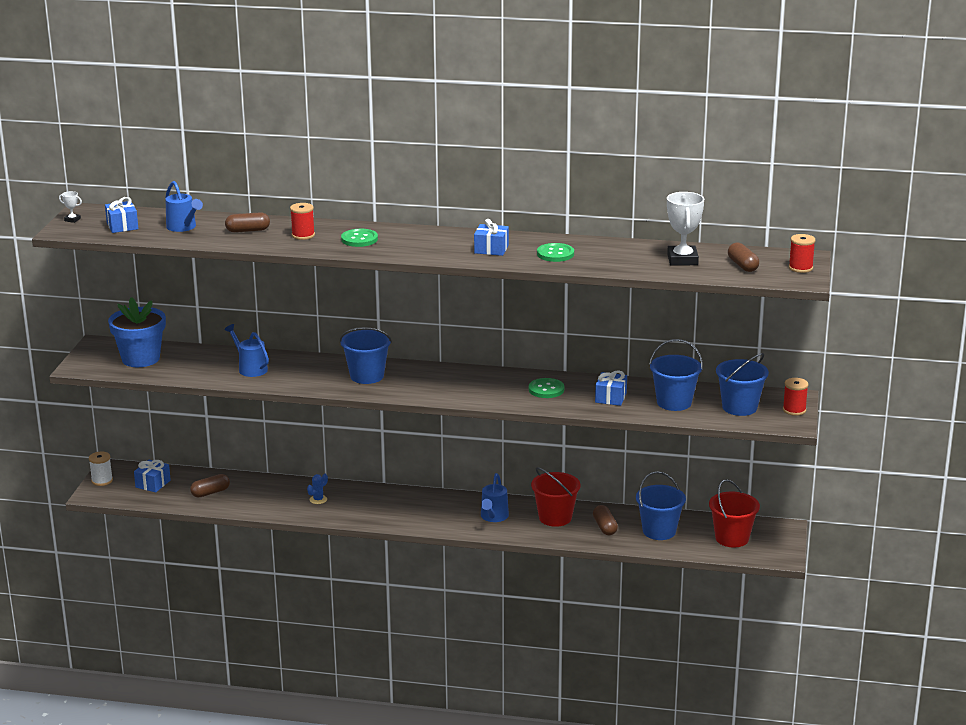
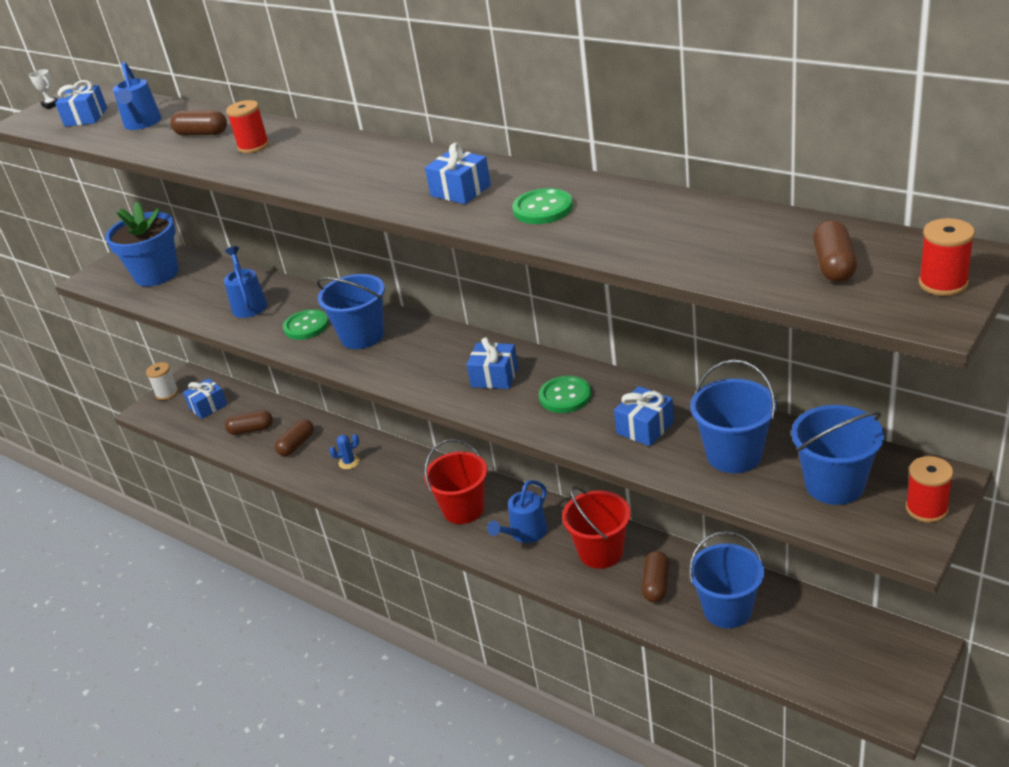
camera: 30 degrees right, 10 degrees up
(261, 496) = (297, 445): none -> brown capsule
(359, 239) = (311, 158): green button -> green button (306, 326)
(488, 386) = (494, 377): none -> blue gift
(682, 260) = (735, 241): white trophy -> none
(732, 538) = (828, 650): red bucket -> red bucket (463, 509)

